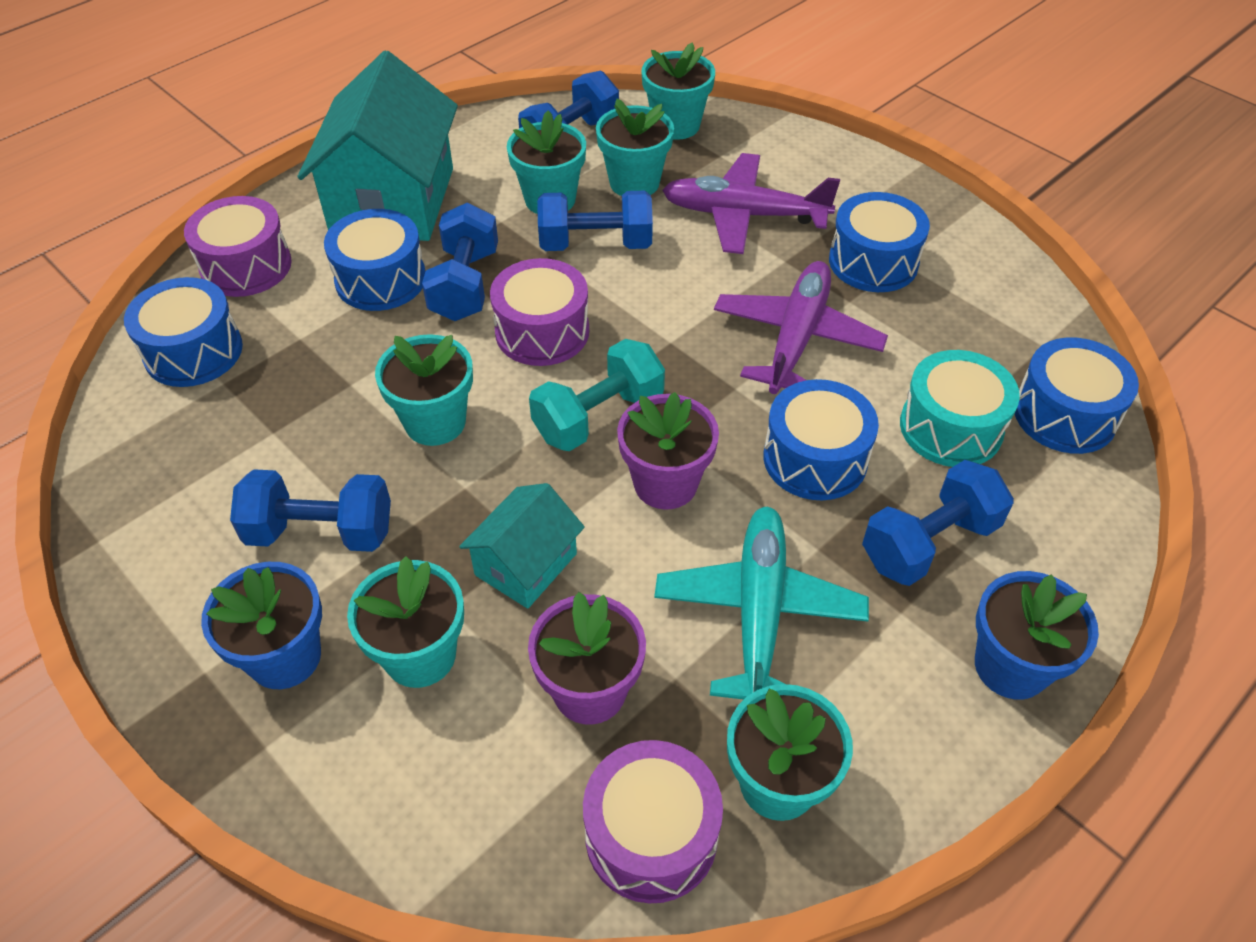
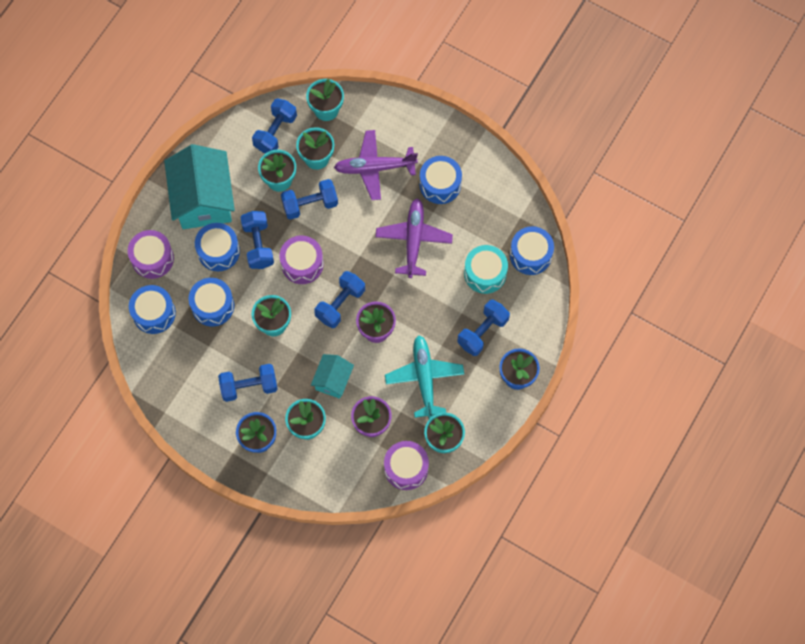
camera: 15 degrees left, 20 degrees up
(598, 416) = (340, 304): turquoise dumbbell -> blue dumbbell
(815, 458) = (433, 303): blue drum -> blue drum (213, 306)

